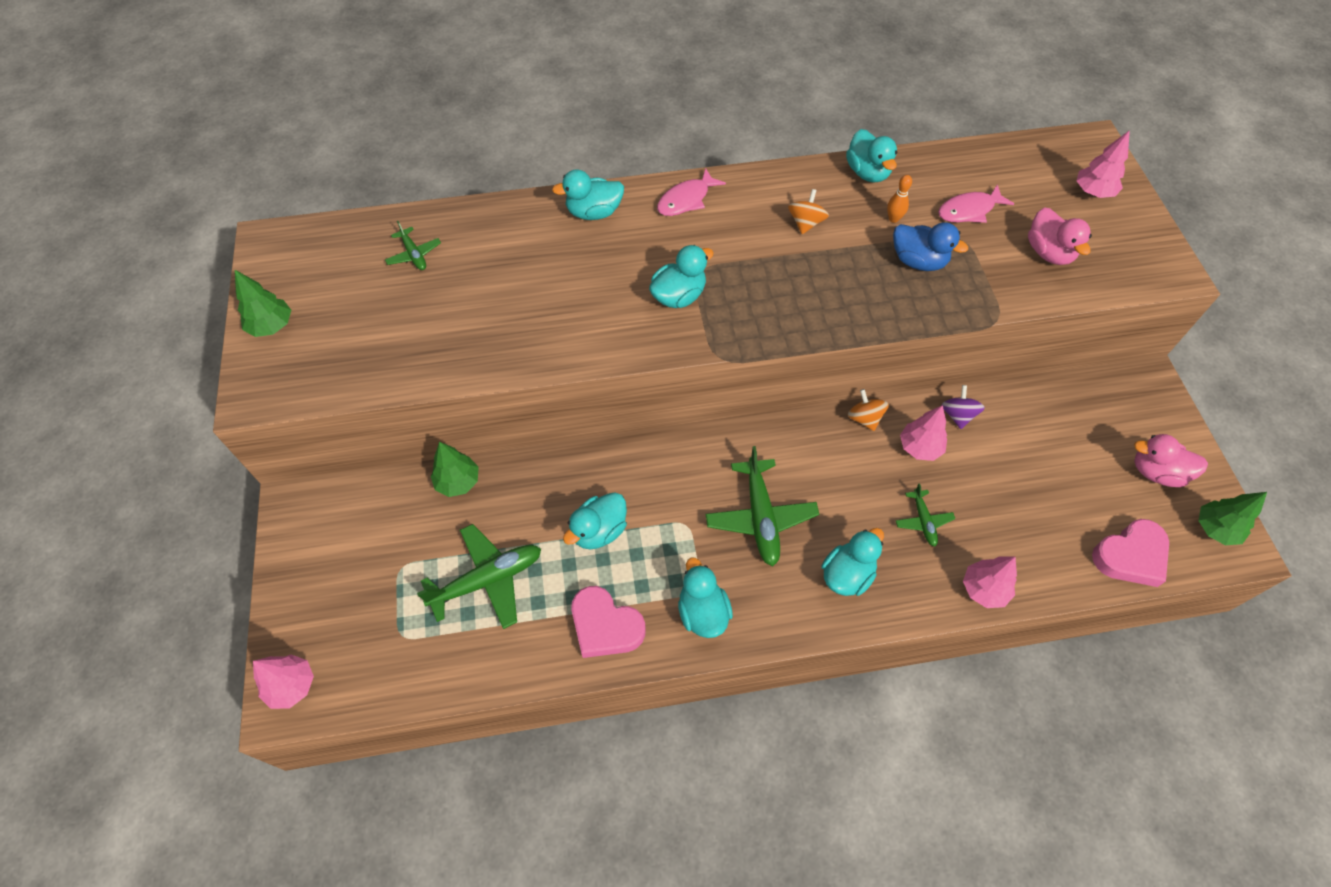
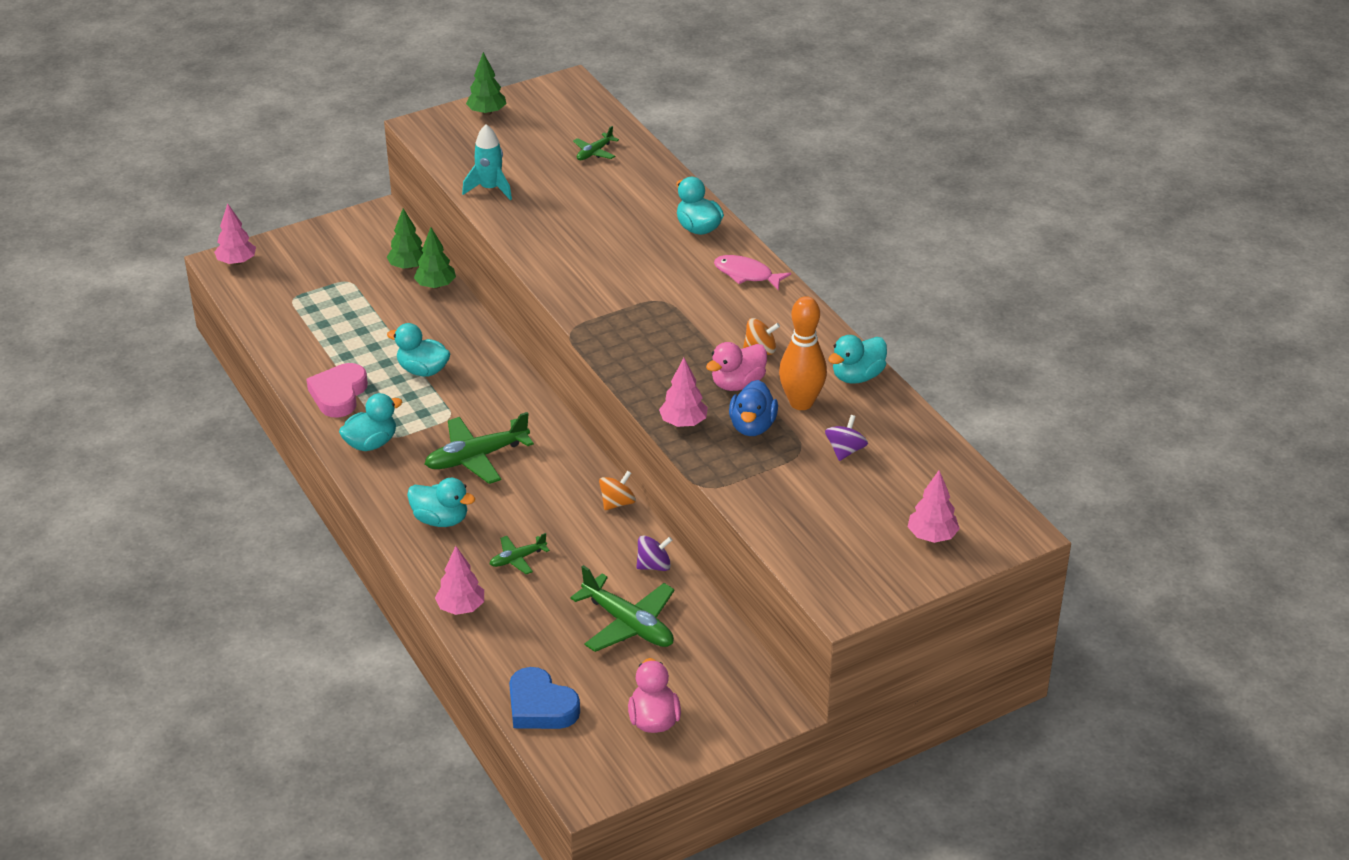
camera: 70 degrees right, 20 degrees down
(425, 361) = (490, 189): none -> turquoise rocket
(488, 580) = (354, 325): green plane -> green plane (628, 624)
(679, 296) = (626, 295): turquoise duck -> none
(893, 219) = (801, 403): orange bowling pin -> orange bowling pin, size x2.19
(919, 447) = (601, 545): pink tree -> pink tree (683, 423)
(969, 210) = (845, 451): pink fish -> purple spinning top
(1048, 252) = (817, 511): pink duck -> pink duck (737, 384)
(1130, 556) = (540, 706): pink heart -> blue heart
(1215, 529) = (602, 769): green tree -> green tree (408, 266)

